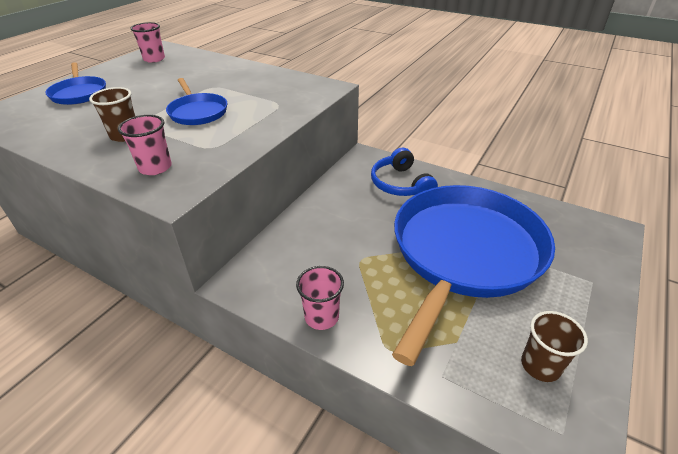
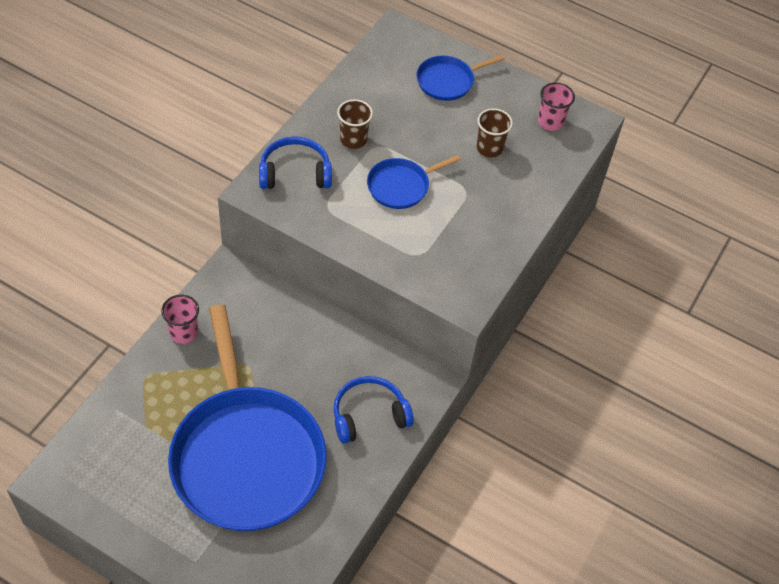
camera: 85 degrees right, 15 degrees up
(155, 167) = (295, 173): pink cup -> blue headphones
(464, 254) = (246, 456): blue pan -> blue pan turned 45 degrees clockwise
(540, 365) = (114, 481): brown cup -> brown cup (489, 148)

